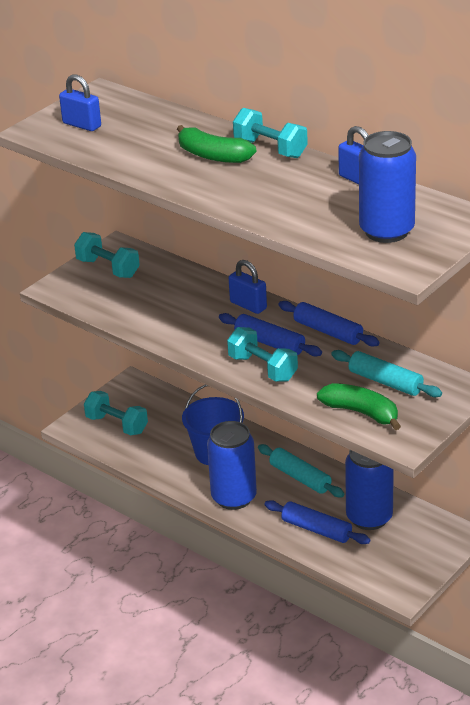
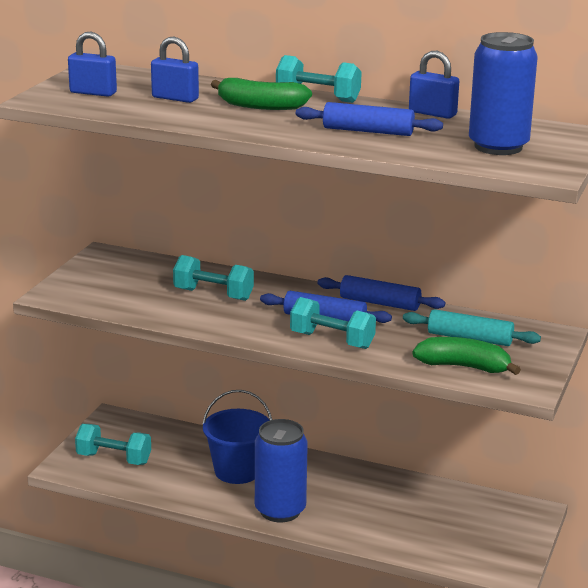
camera: 20 degrees left, 10 degrees down
(108, 268) = (104, 273): turquoise dumbbell -> turquoise dumbbell (213, 294)
(248, 305) = (280, 290): blue padlock -> blue padlock (175, 98)
(300, 478) = (341, 482): turquoise rolling pin -> none
(316, 529) = (386, 528): blue rolling pin -> blue rolling pin (368, 131)
(369, 517) = (435, 509): blue can -> none

